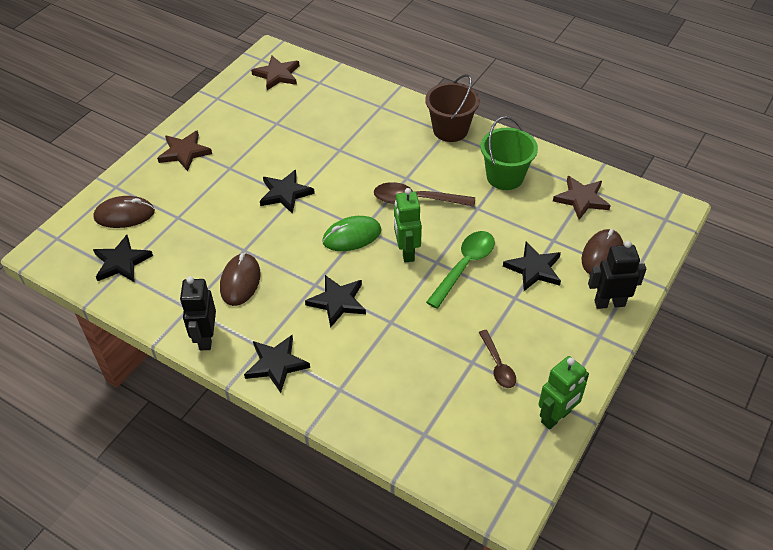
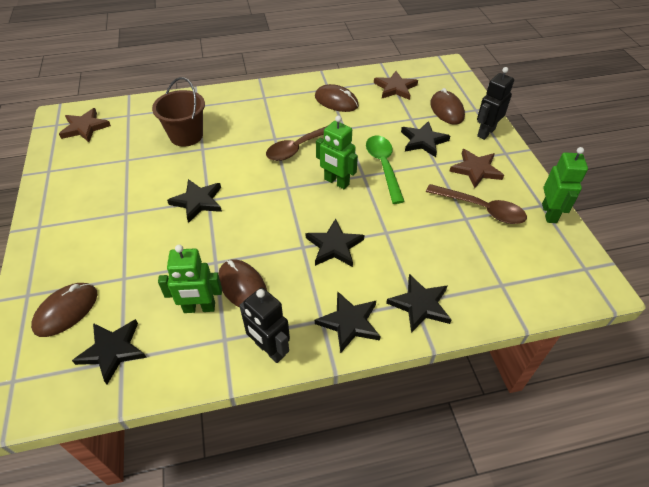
camera: 45 degrees left, 0 degrees up
(184, 152) = (67, 226): brown star -> brown star (476, 170)
(197, 274) = (199, 308): none -> green robot
(341, 394) = (420, 305): none -> black star
(352, 236) = (286, 197): green mouse -> none
(450, 130) = (265, 94): brown bucket -> brown bucket (186, 136)
(497, 365) = (481, 209): brown spoon -> brown spoon, size x1.59
(505, 177) = (336, 101): green bucket -> brown mouse

